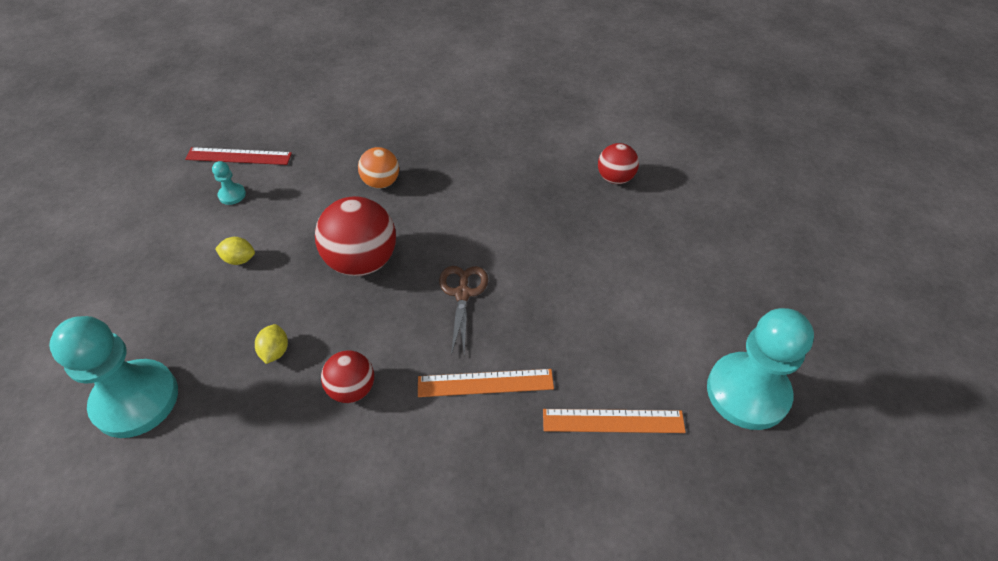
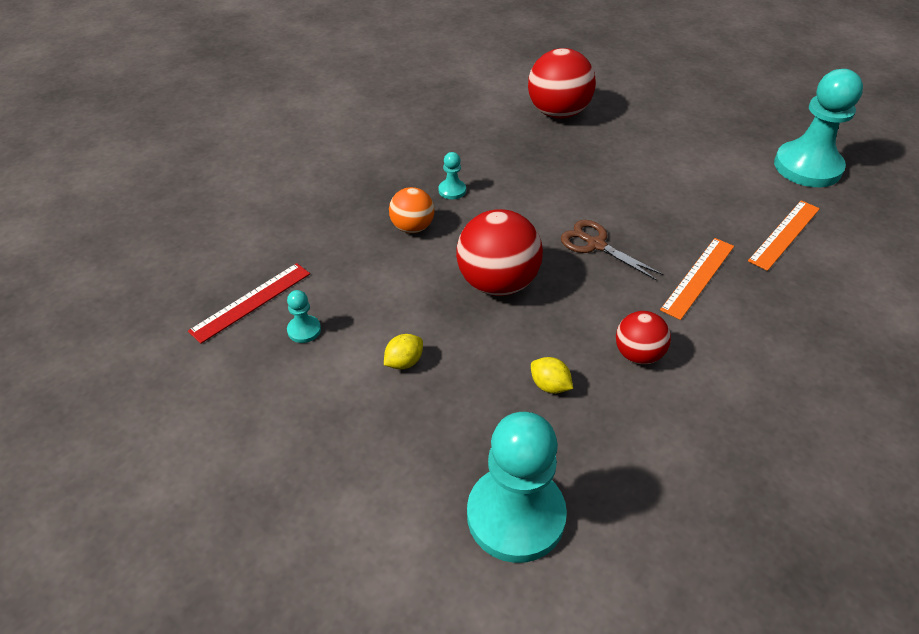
camera: 50 degrees left, 5 degrees down
(444, 177) = (452, 190): none -> turquoise pawn
(615, 178) = (558, 113): red ball -> red ball, size x1.73

